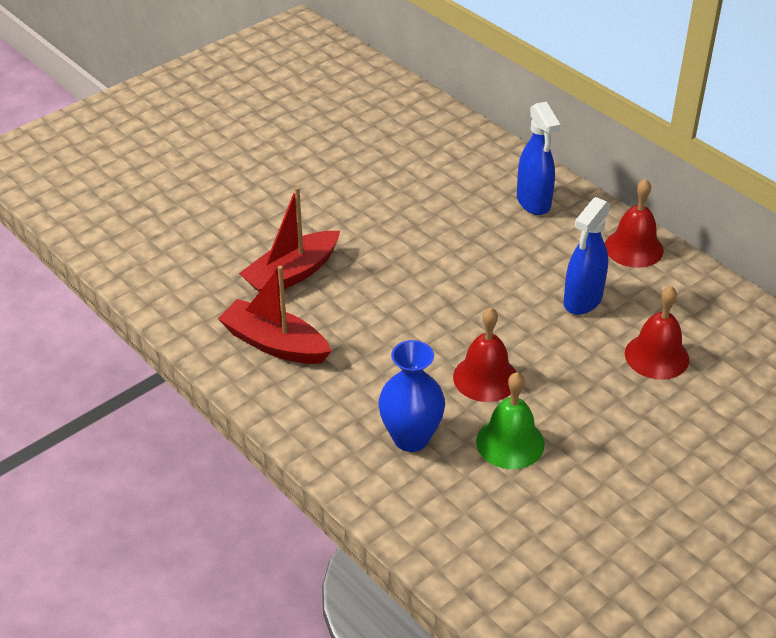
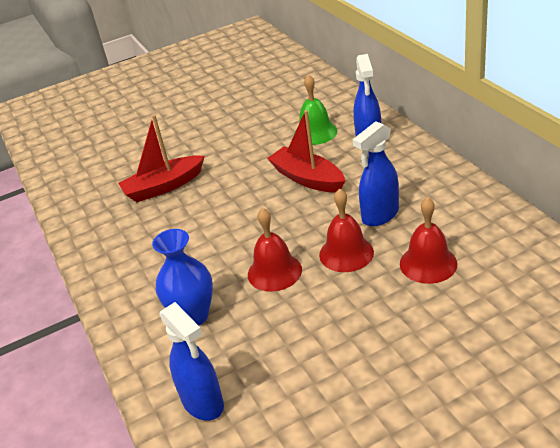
camera: 20 degrees right, 5 degrees down
(275, 344) = (126, 236): red boat -> red boat (307, 178)
(468, 534) = (203, 403): none -> blue spray bottle
(510, 442) = (272, 327): green bell -> green bell (315, 132)
(633, 248) = (439, 176): red bell -> red bell (346, 253)

